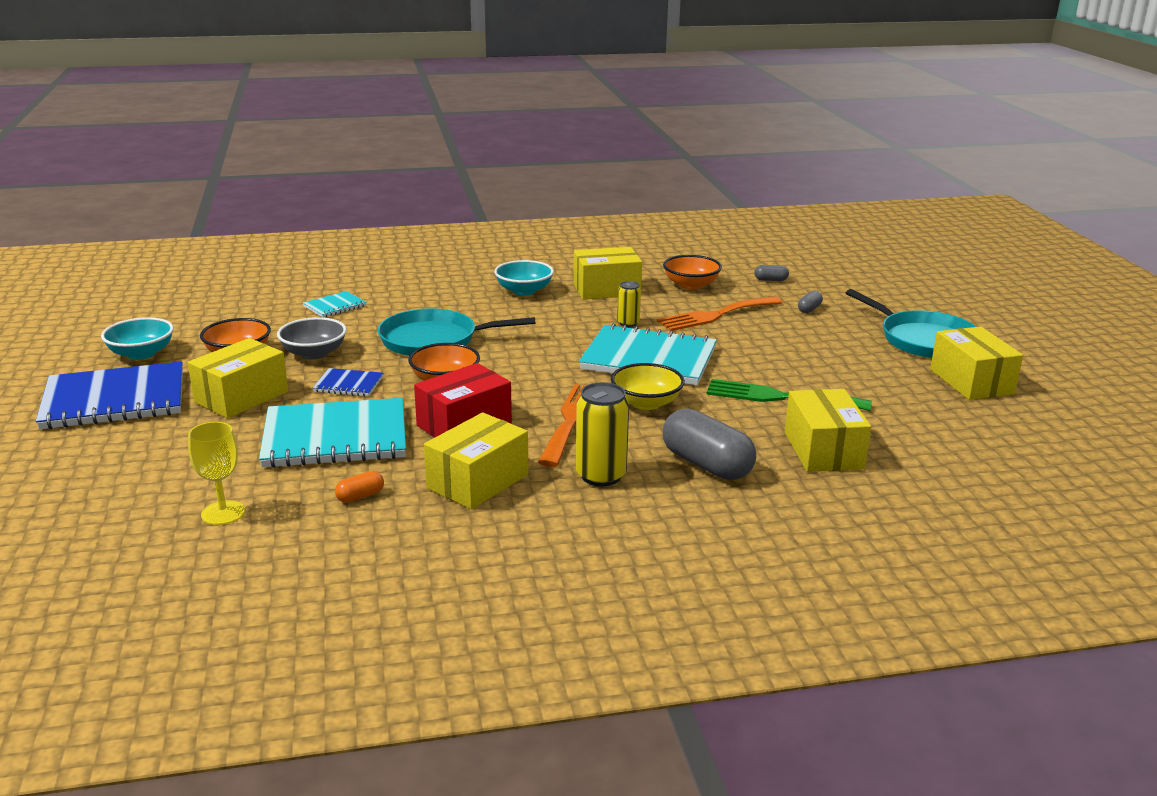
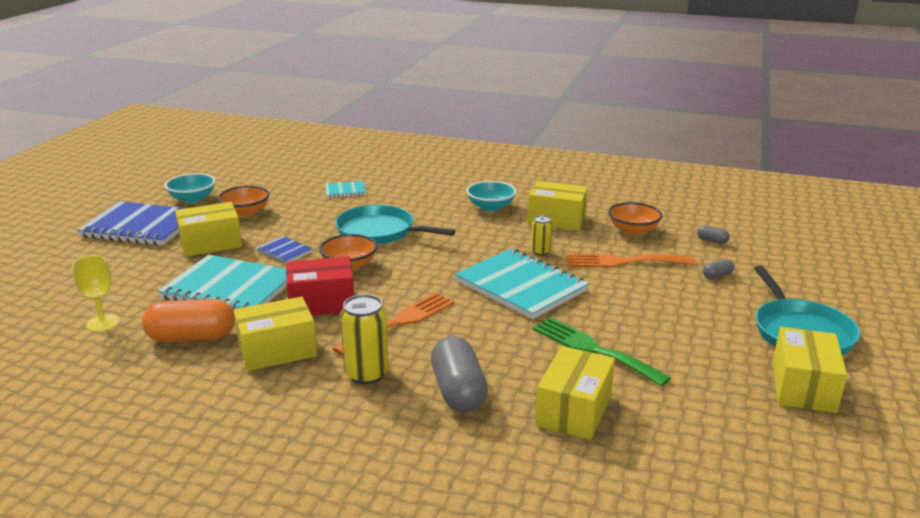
camera: 30 degrees right, 0 degrees up
(314, 353) = (291, 223): grey bowl -> none
(360, 496) = (192, 337): orange capsule -> orange capsule, size x2.23
(646, 403) = (474, 323): yellow bowl -> none

